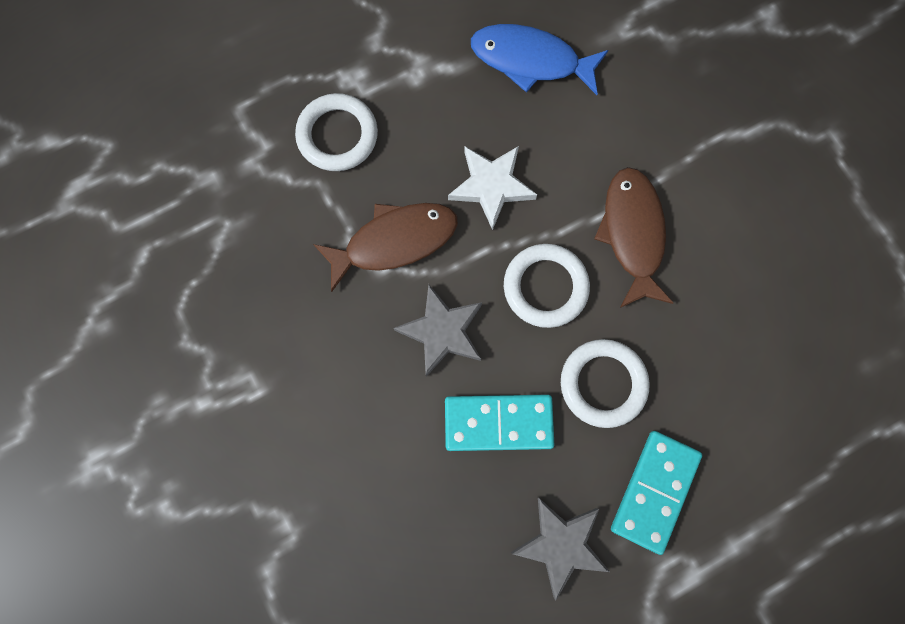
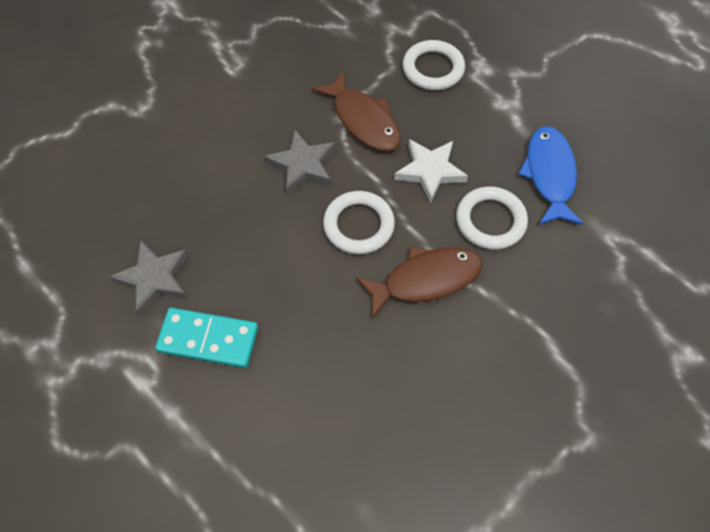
camera: 75 degrees right, 15 degrees down
(498, 422) = (241, 216): turquoise domino -> none
(603, 384) = (289, 283): white ring -> white ring (490, 221)

